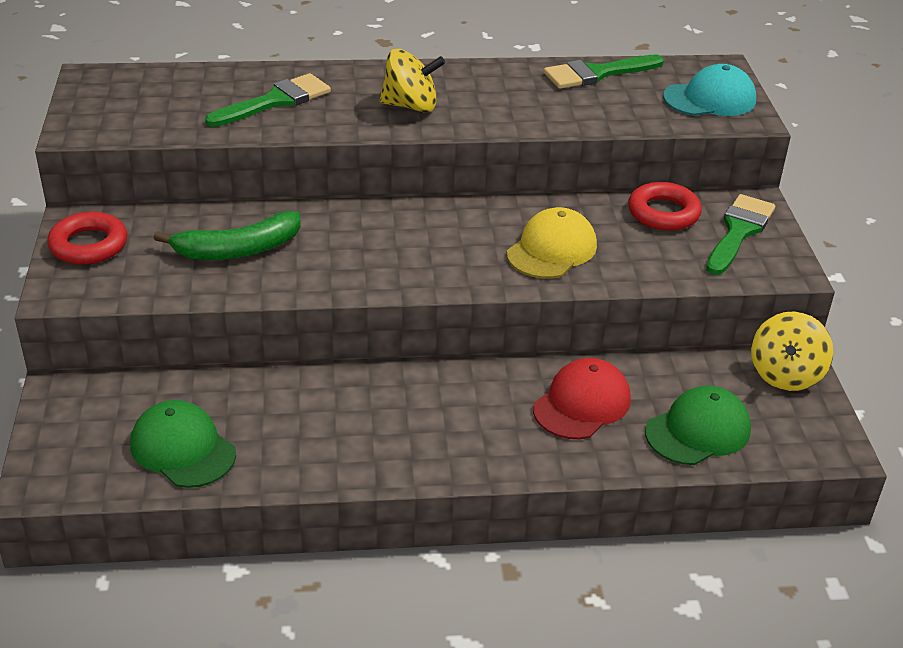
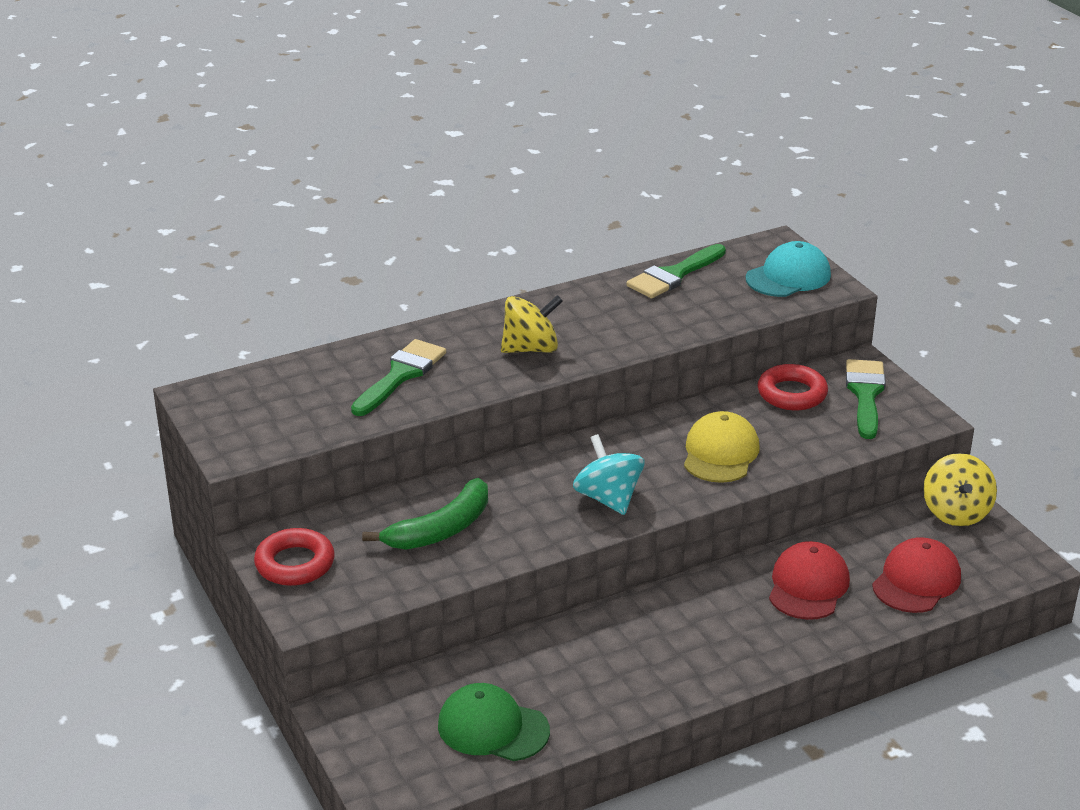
camera: 20 degrees left, 5 degrees down
(412, 263) = (608, 498): none -> turquoise spinning top
(698, 431) = (916, 581): green cap -> red cap

